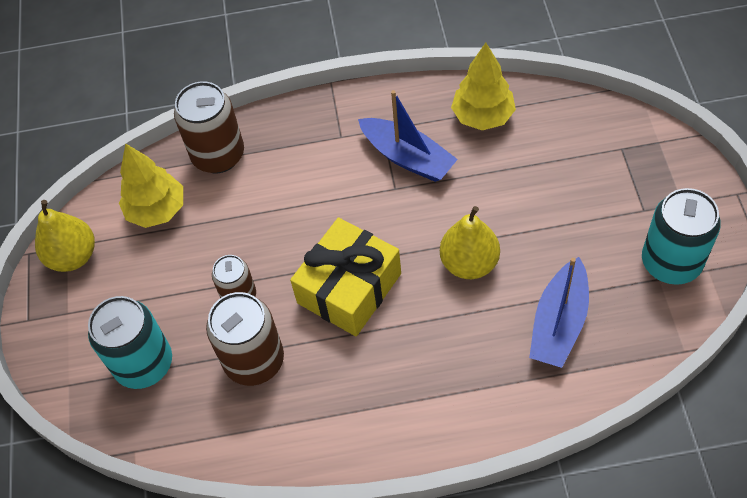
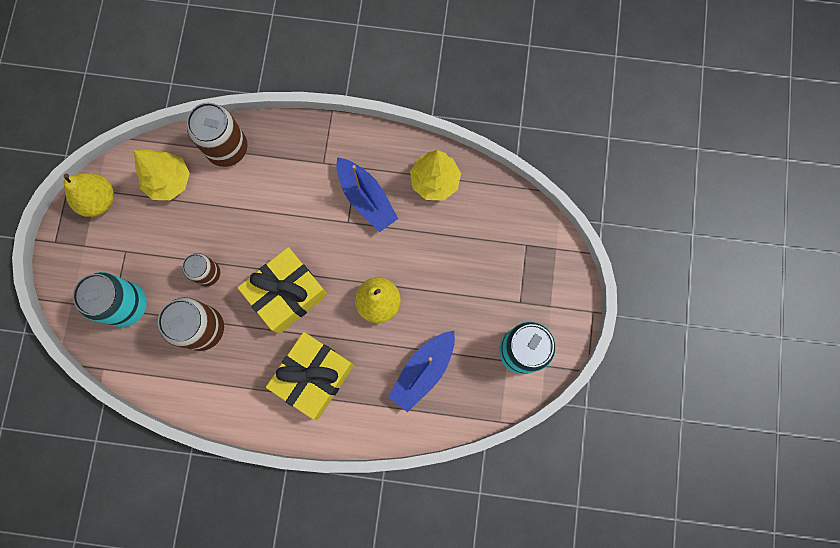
camera: 10 degrees right, 20 degrees up
(420, 372) = (314, 376): none -> yellow gift

